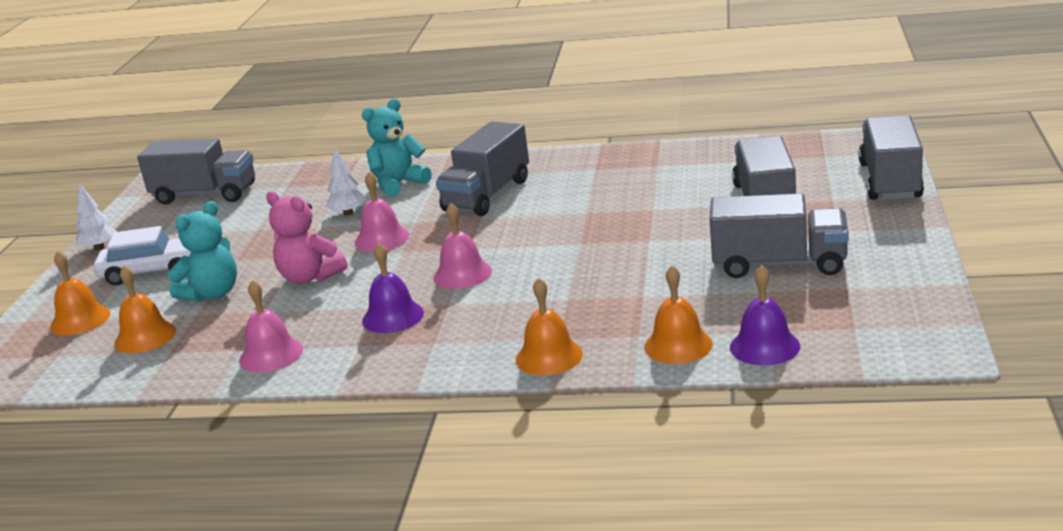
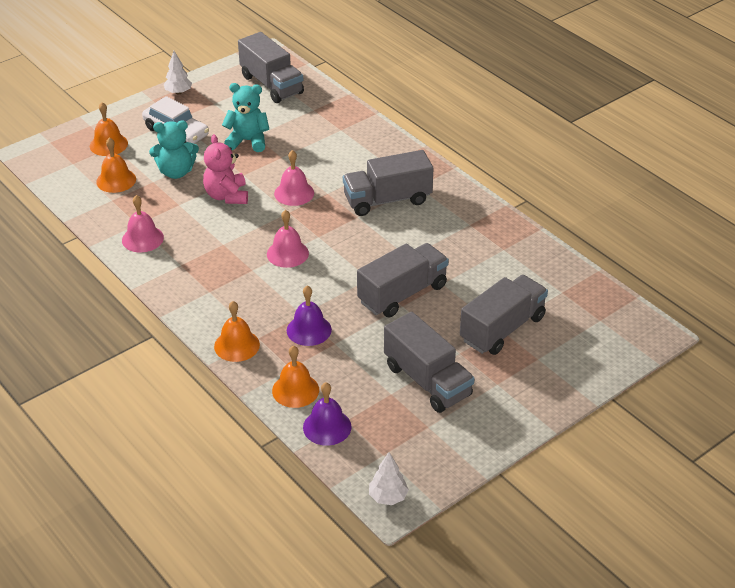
camera: 40 degrees right, 15 degrees up
(348, 213) = (308, 158): white tree -> white tree (388, 497)
(393, 317) = (219, 257): purple bell -> purple bell (309, 330)
(398, 184) = (363, 153): turquoise teddy bear -> turquoise teddy bear (248, 141)
(890, 181) = (593, 372): grey truck -> grey truck (402, 294)

